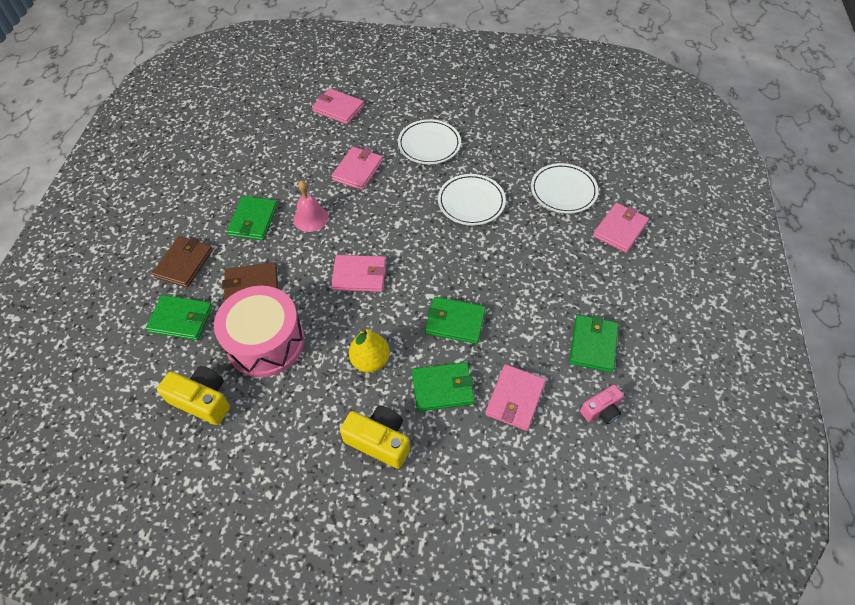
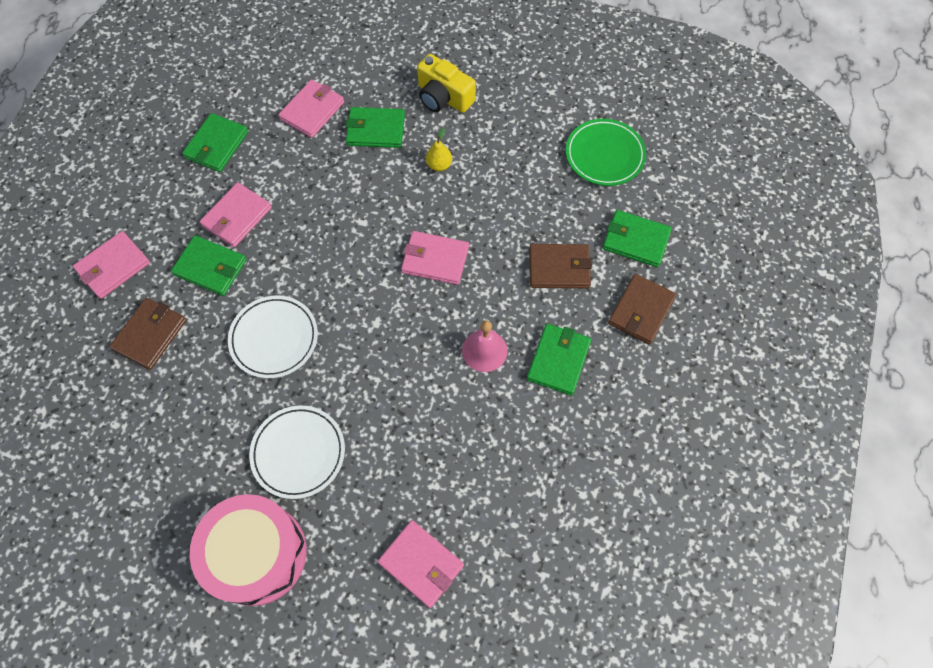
camera: 170 degrees left, 10 degrees up
(202, 400) = (604, 155): yellow camera -> green plate
(265, 342) = (543, 200): pink drum -> pink drum (257, 554)
(357, 170) = (411, 422): pink wallet -> pink wallet (237, 217)
(370, 360) = (439, 165): yellow pear -> yellow pear, size x0.65
(455, 322) = (344, 189): green wallet -> green wallet (210, 267)
(563, 191) = (150, 334): white plate -> brown wallet
(601, 410) = (240, 90): pink camera -> none

